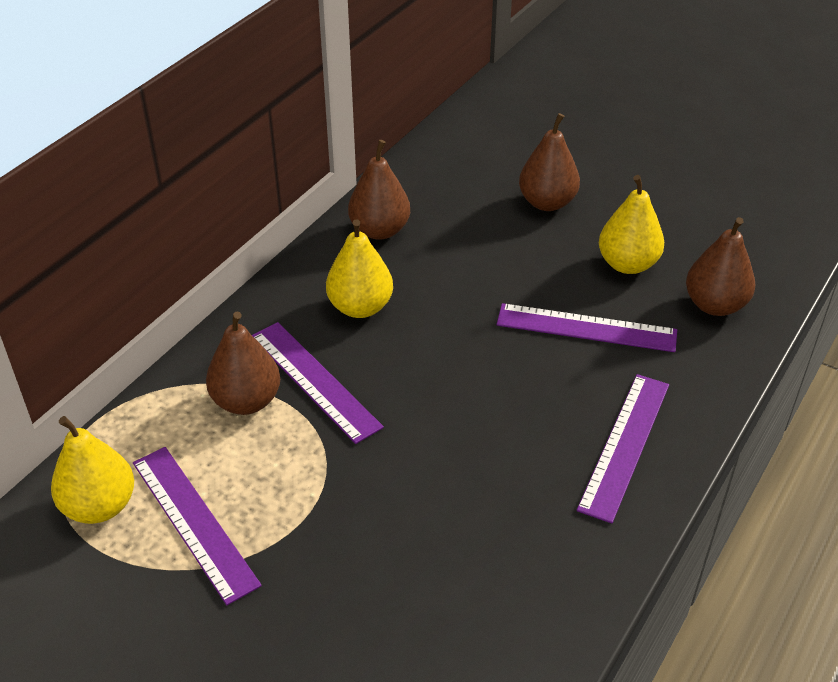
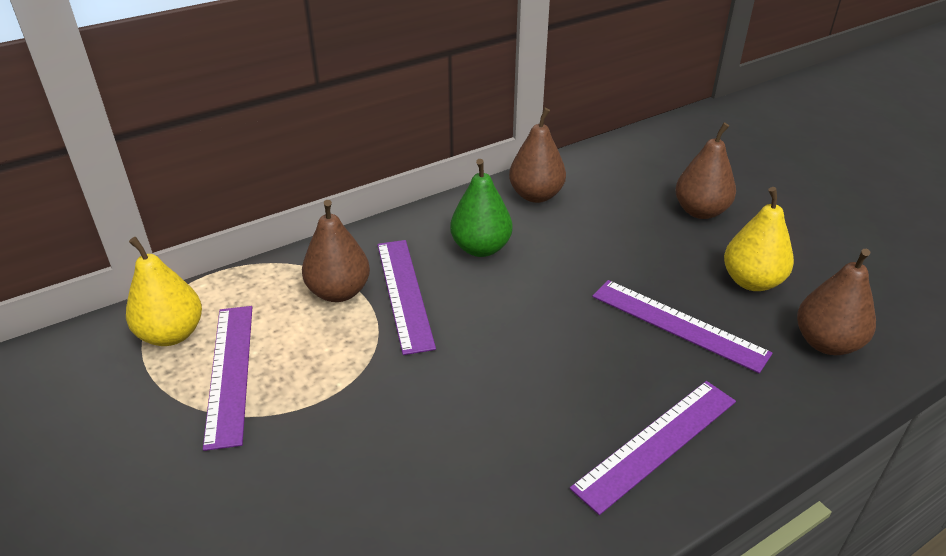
camera: 25 degrees right, 5 degrees down
(360, 307) = (481, 248): yellow pear -> green pear

